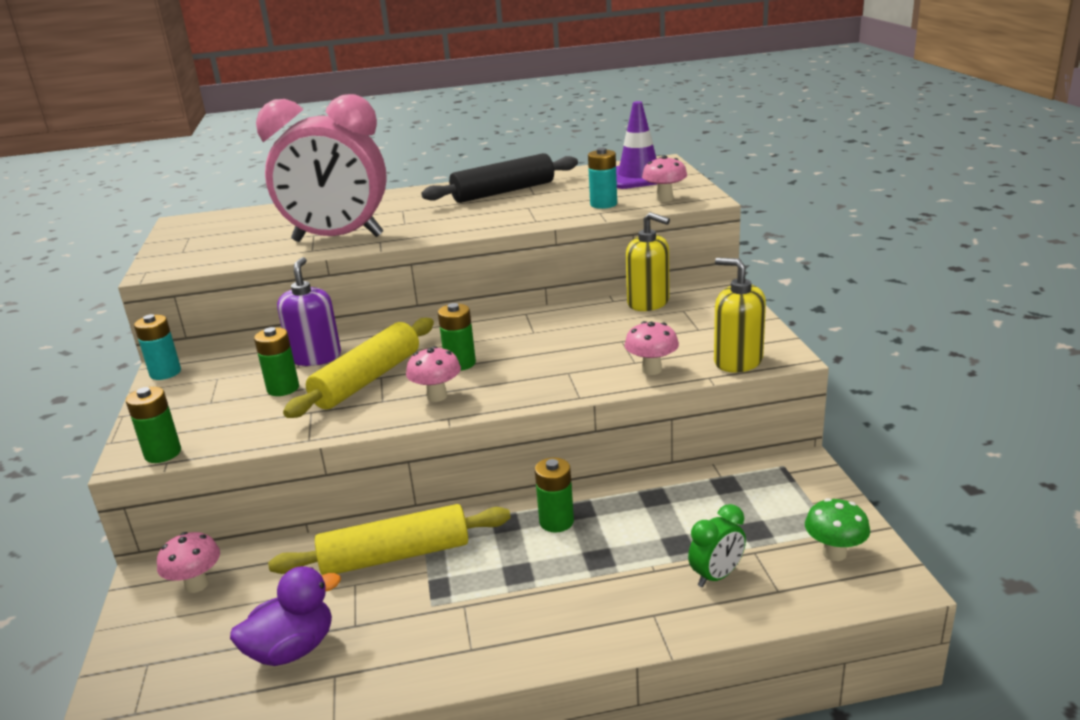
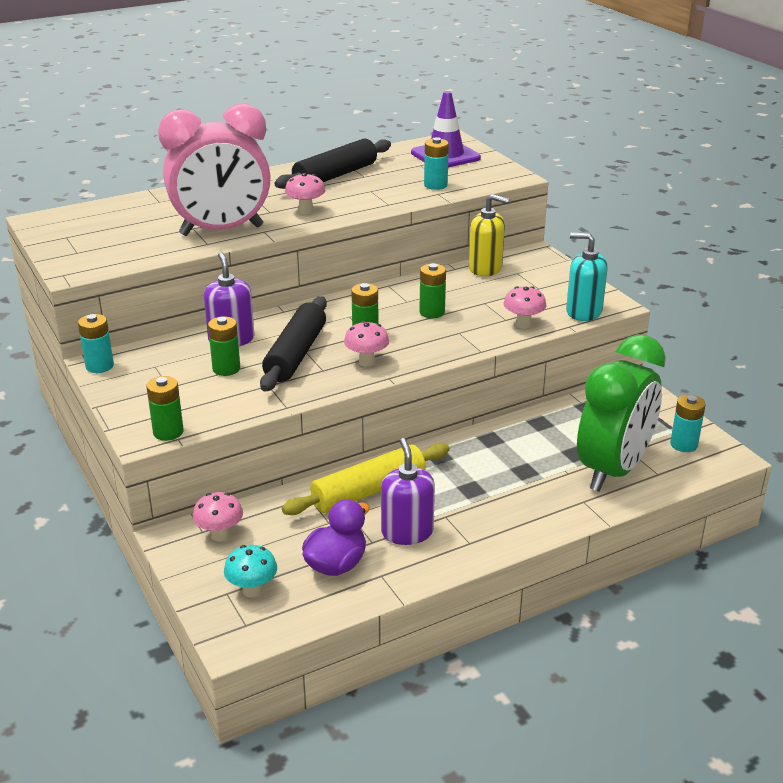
camera: 20 degrees left, 5 degrees up
(176, 666) = (252, 590): none -> turquoise mushroom
(367, 380) = (295, 354): yellow rolling pin -> black rolling pin
(404, 619) = (407, 532): none -> purple soap dispenser
(556, 522) = (478, 450): green battery -> green battery (432, 312)
(664, 199) = (483, 178): pink mushroom -> pink mushroom (306, 211)
(716, 576) = (613, 470): green clock -> green clock, size x2.47
(738, 361) = (583, 312): yellow soap dispenser -> turquoise soap dispenser
(834, 553) = (683, 444): green mushroom -> turquoise battery

